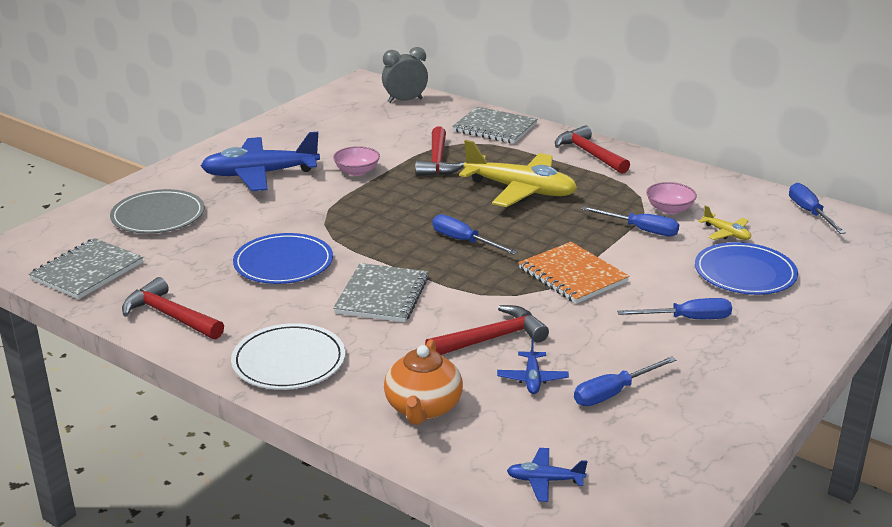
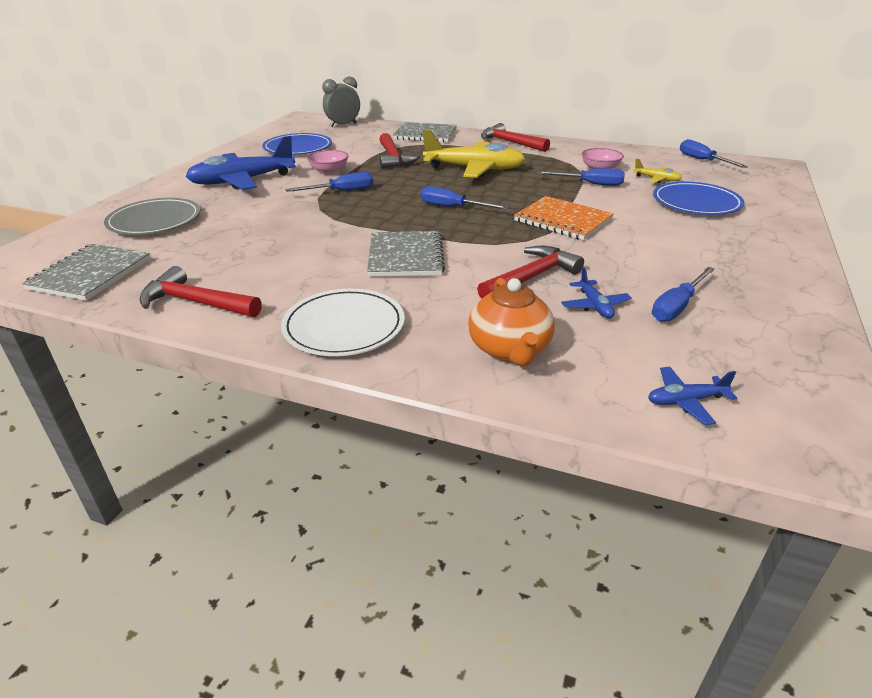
camera: 15 degrees left, 5 degrees up
(283, 263) = (296, 243): blue plate -> blue plate (298, 148)
(687, 319) = (684, 239): blue screwdriver -> blue screwdriver (341, 191)

